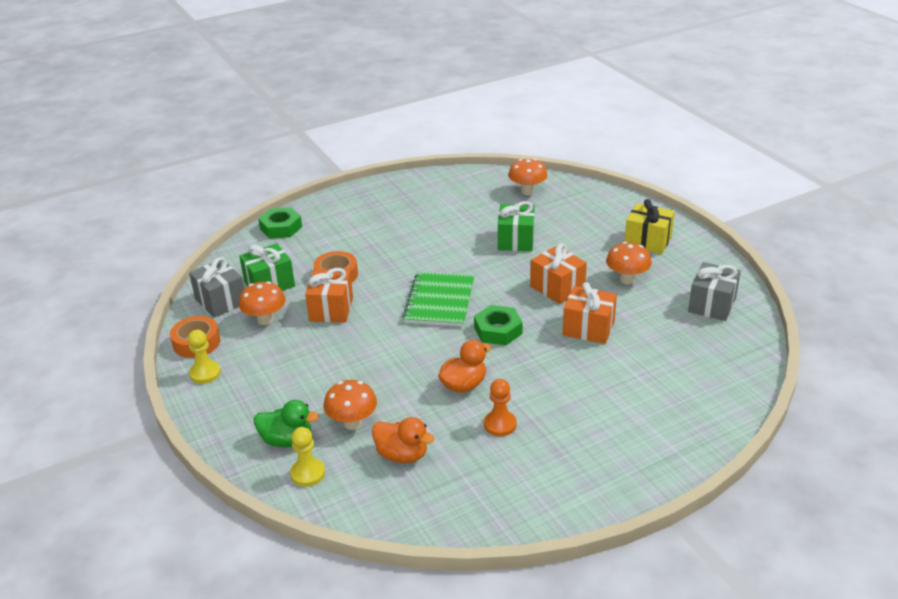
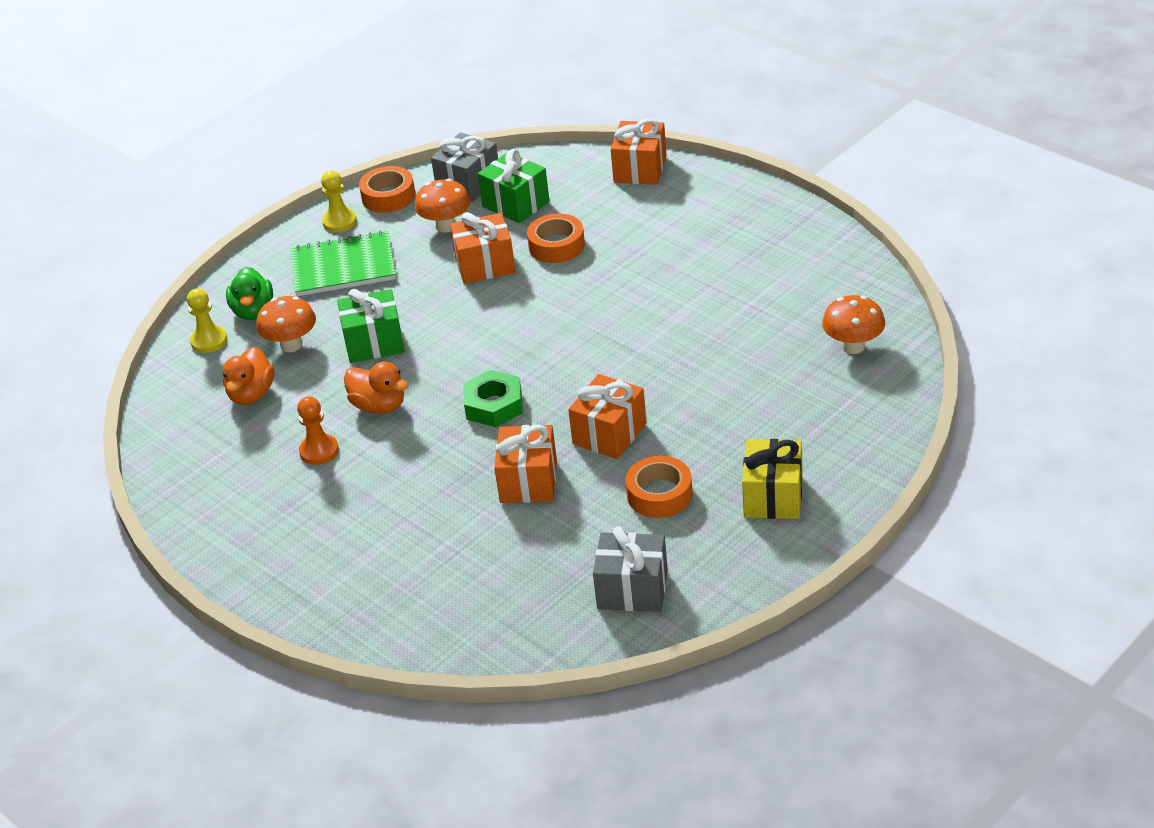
camera: 75 degrees right, 5 degrees up
(281, 228) = (640, 169): green nut -> orange gift
(439, 301) = (536, 342): green notebook -> green notebook (343, 267)
(516, 240) = (710, 369): green gift -> green gift (374, 343)
(627, 279) = (659, 494): orange mushroom -> orange tape

